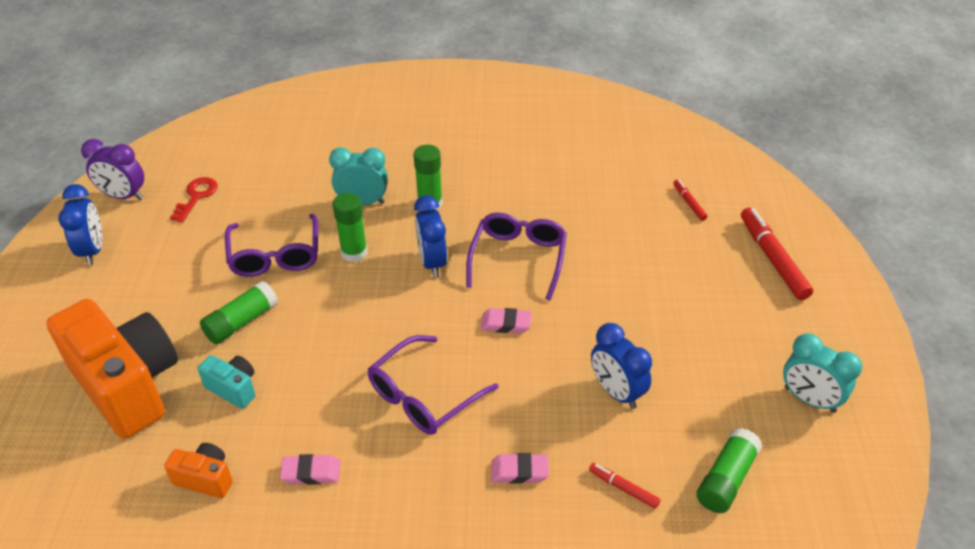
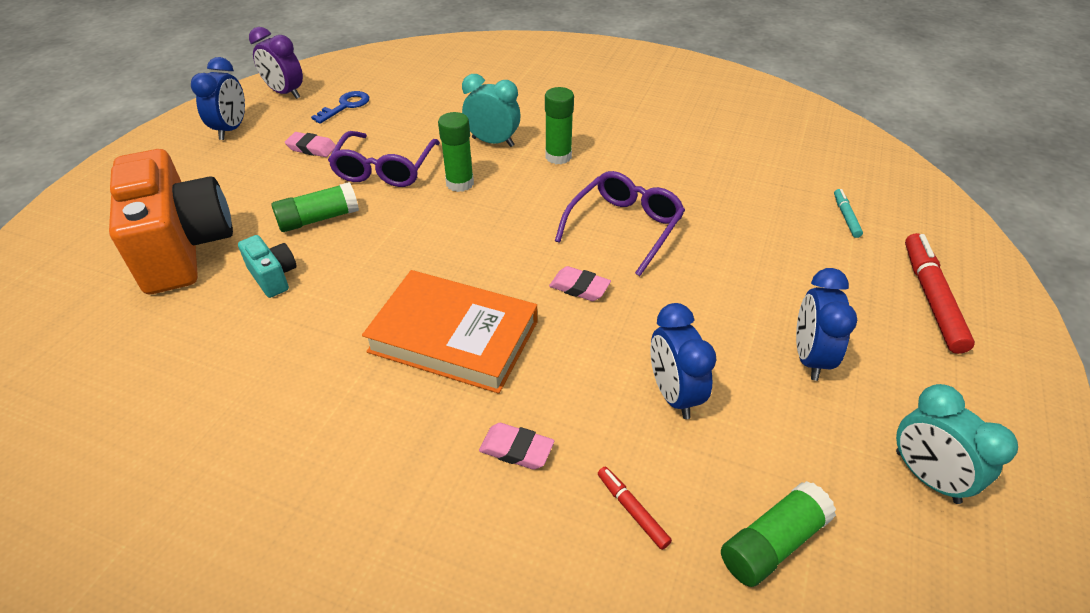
camera: 20 degrees right, 0 degrees up
(196, 196) = (346, 106): red key -> blue key
(205, 479) = (193, 354): orange camera -> none
(311, 472) = (296, 380): pink eraser -> pink eraser (311, 148)
(424, 396) = (454, 336): purple glasses -> orange book
(432, 262) = (532, 210): blue clock -> blue clock (809, 357)
(689, 203) = (845, 217): red marker -> turquoise marker

